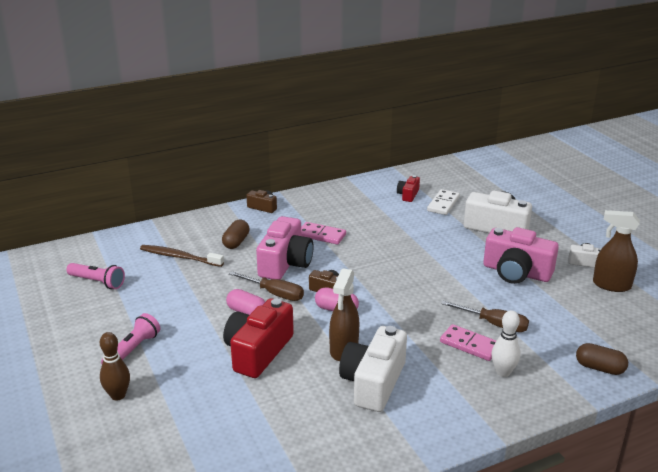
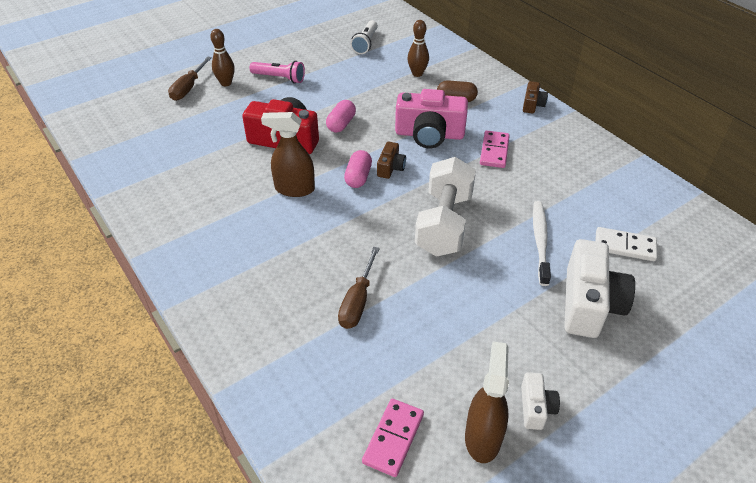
camera: 80 degrees right, 15 degrees up
(97, 282) = (365, 43): pink flashlight -> white flashlight
(180, 257) = (417, 74): brown toothbrush -> brown bowling pin
(275, 294) = (374, 135): brown screwdriver -> brown screwdriver (188, 88)
(373, 382) = (248, 212): white camera -> none
(408, 195) = (629, 211): red camera -> none
(408, 272) = (444, 223): none -> white dumbbell
(434, 234) = (540, 241): none -> white toothbrush
(469, 345) = (315, 280): pink domino -> pink domino (393, 438)
(503, 372) = (271, 309): white bowling pin -> none
(516, 272) = (478, 324): pink camera -> none
(599, 368) = (287, 404): brown capsule -> none

